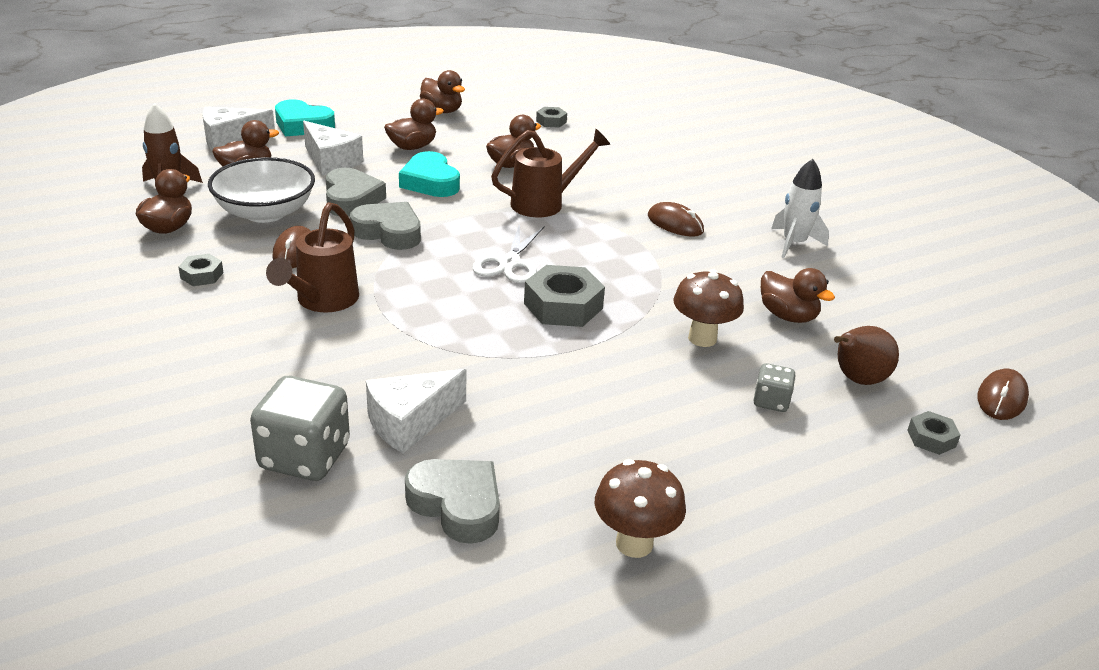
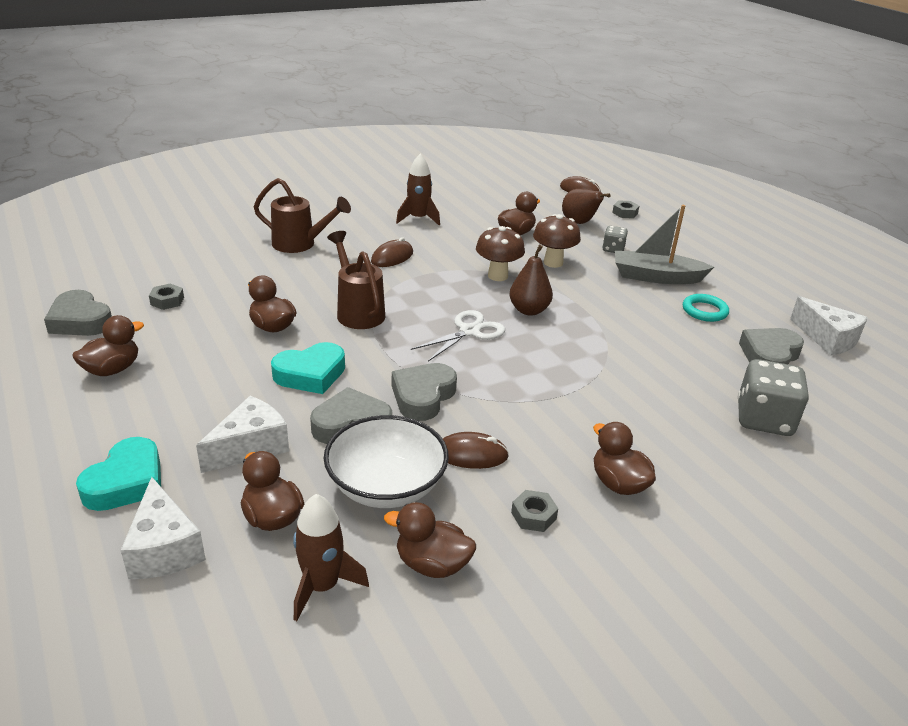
camera: 90 degrees left, 0 degrees up
(322, 301) = (558, 428): brown watering can -> brown watering can (300, 244)
(410, 422) = (701, 375): white cheese -> white cheese (827, 339)
(412, 147) = (217, 388): brown duck -> brown duck (618, 484)
(509, 263) = (469, 331): white scissors -> white scissors turned 60 degrees counterclockwise
(513, 95) = (80, 321): none -> grey heart
(563, 306) = (529, 310): grey nut -> brown pear
(585, 464) = (704, 311): none -> turquoise ring
(634, 543) = (761, 300): brown mushroom -> brown mushroom (497, 276)
(686, 432) = (656, 277): none -> grey boat
(794, 243) = (418, 218): white rocket -> brown rocket

